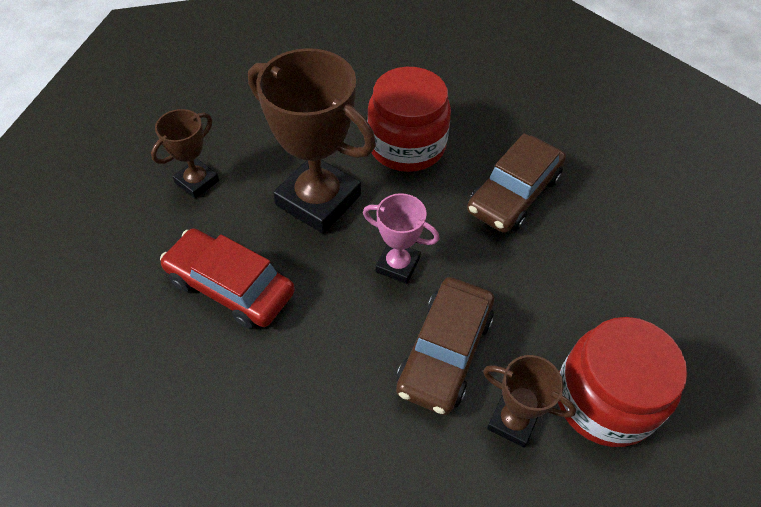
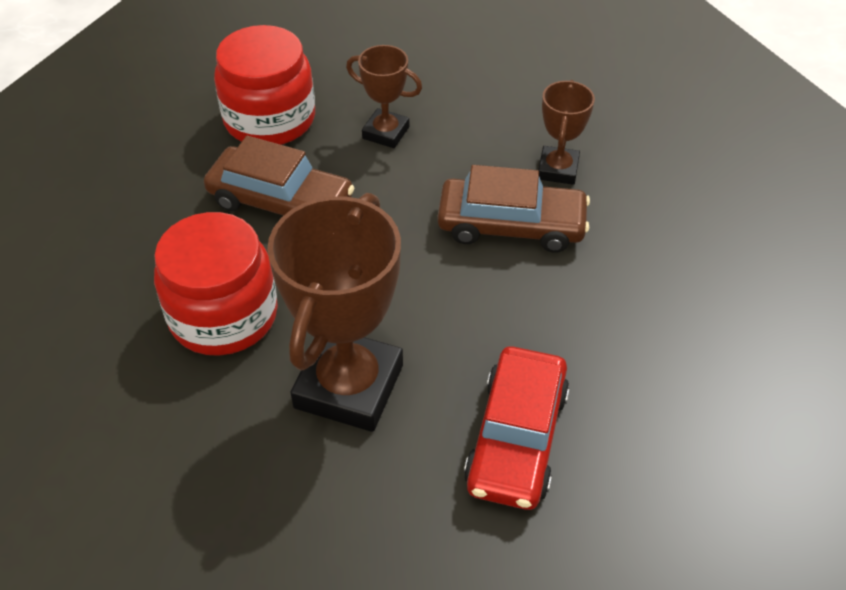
camera: 105 degrees left, 5 degrees down
(197, 182) = (360, 550): brown trophy -> brown trophy (386, 133)
(397, 265) = (421, 283): pink trophy -> none
(604, 399) = (507, 116): red jar -> red jar (269, 119)

